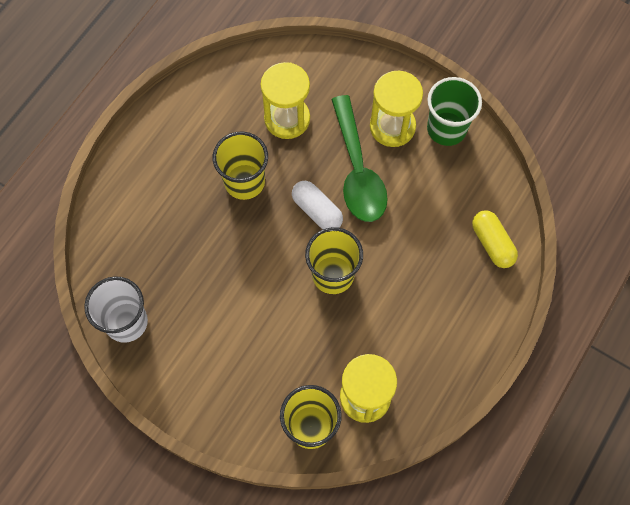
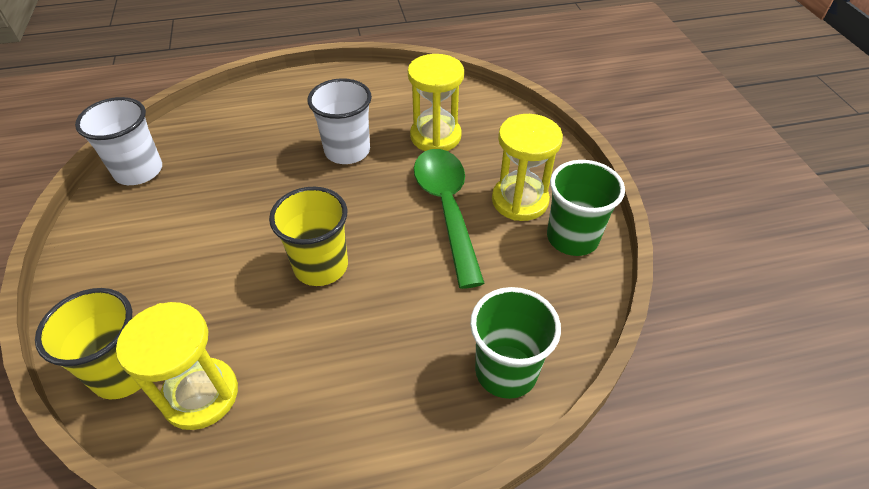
camera: 45 degrees right, 20 degrees down
(244, 182) = (347, 151): yellow cup -> white cup
(317, 211) = (374, 210): white capsule -> none
(357, 170) = (447, 208): green spoon -> green spoon turned 135 degrees clockwise
(492, 243) = (506, 371): yellow capsule -> green cup

